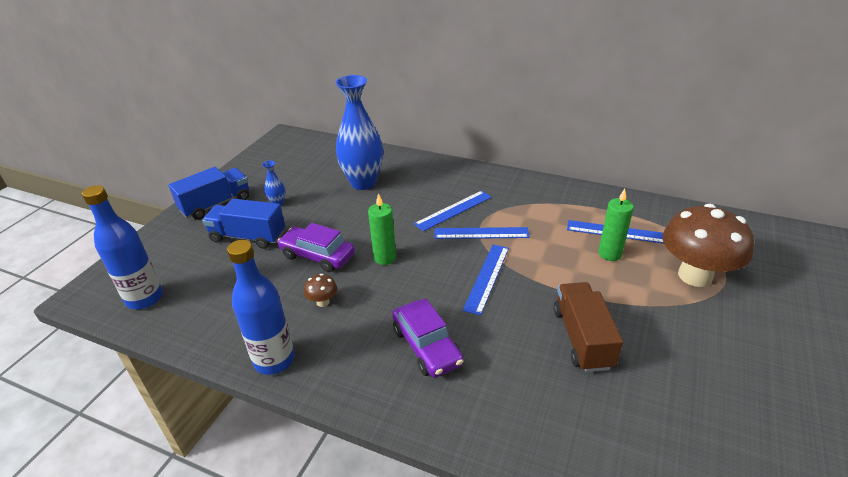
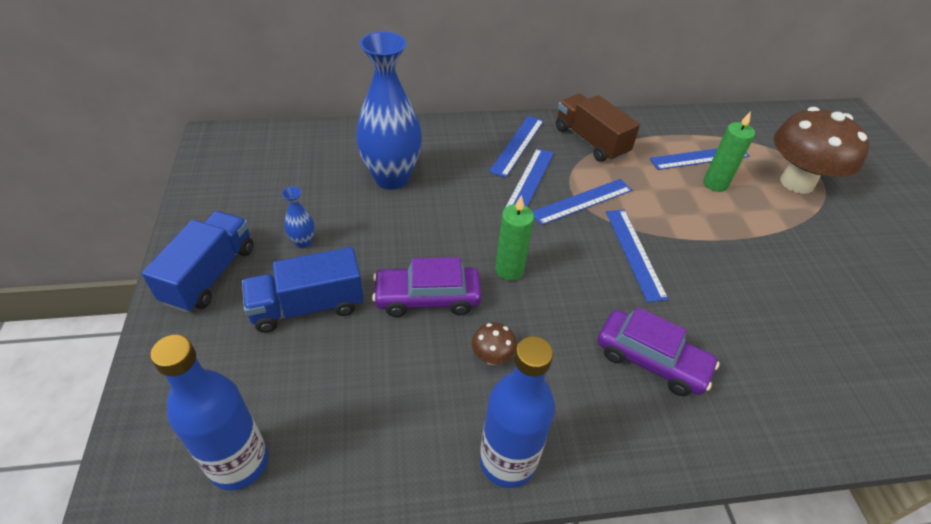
camera: 35 degrees left, 10 degrees up
(469, 185) = (517, 145): none -> blue ruler
(582, 338) = (772, 285): brown truck -> brown truck (590, 141)

